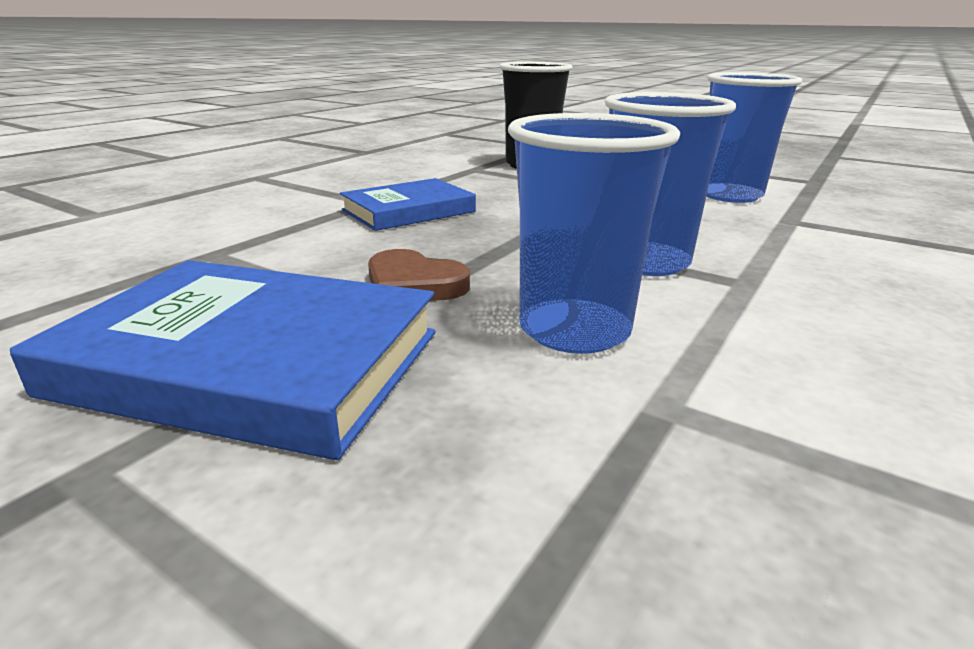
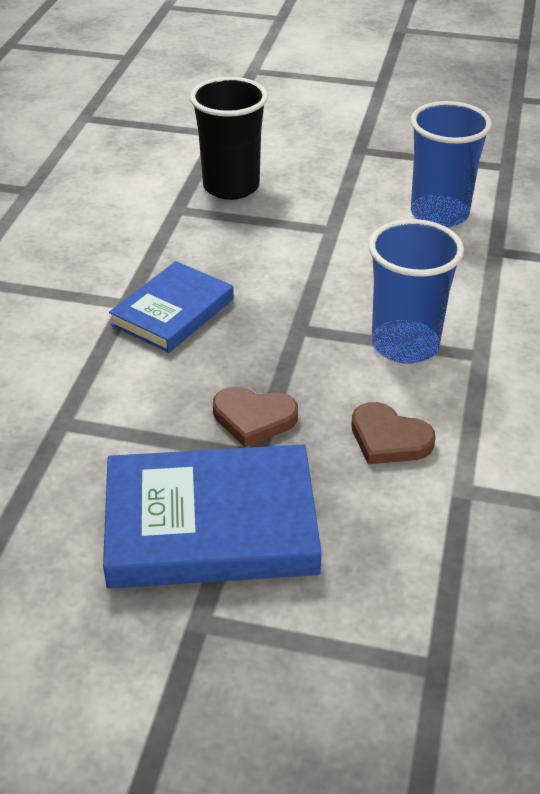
camera: 20 degrees left, 15 degrees up
(574, 330) = (389, 439): blue cup -> brown heart

